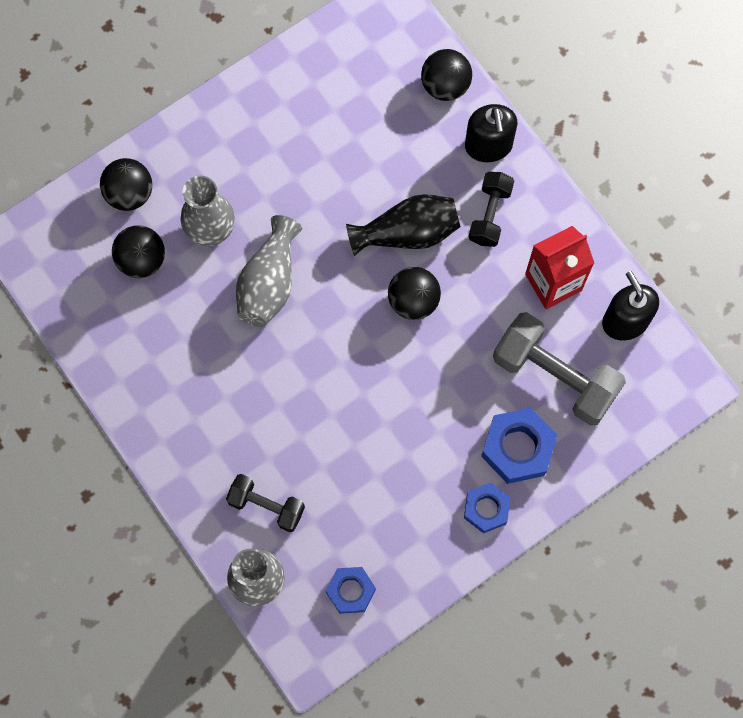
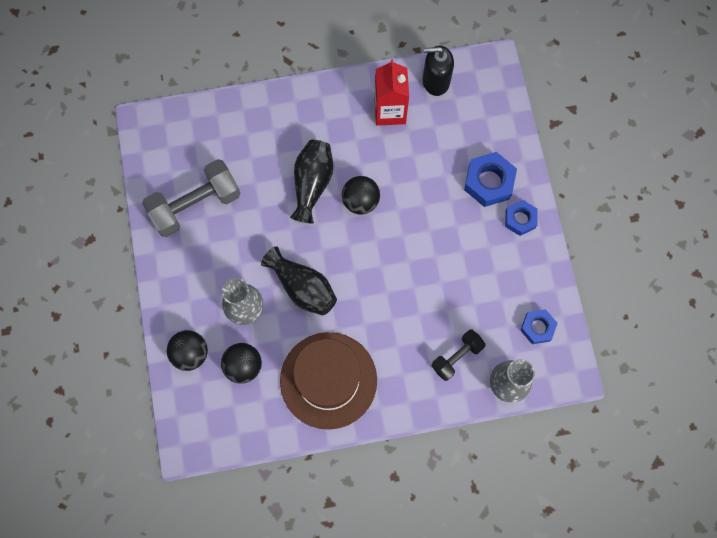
camera: 65 degrees left, 0 degrees up
(168, 365) = (328, 380): none -> brown hat
(269, 282) = (302, 287): grey vase -> black vase
(445, 85) = (222, 114): black ball -> none
(488, 145) = (278, 107): black soap dispenser -> none
(490, 215) = (325, 128): black dumbbell -> none
(555, 376) = (452, 138): grey dumbbell -> grey dumbbell (195, 205)

